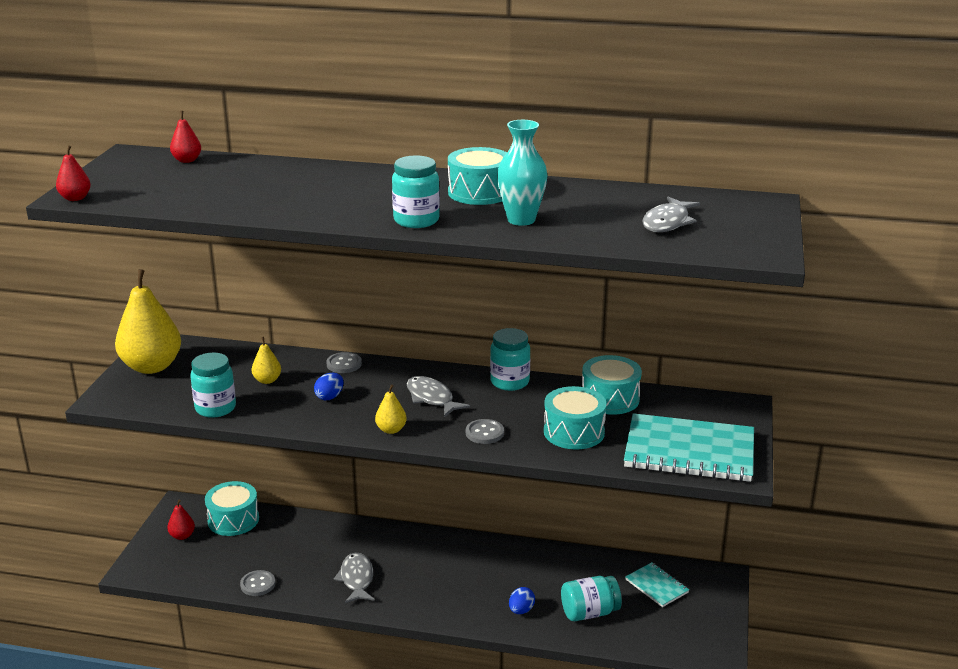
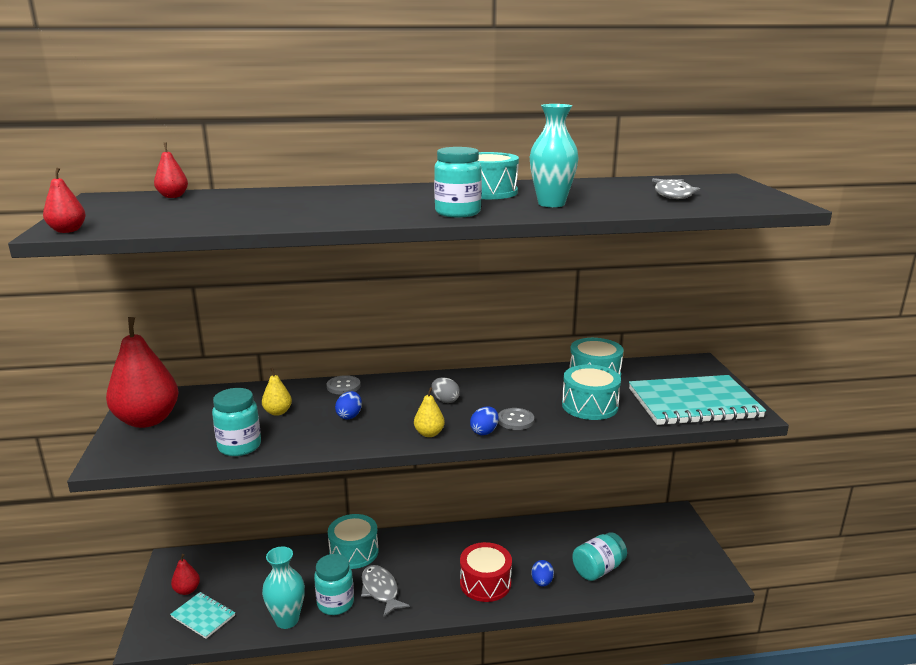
camera: 20 degrees left, 5 degrees down
(151, 367) = (147, 420): yellow pear -> red pear
(233, 520) = (233, 562): turquoise drum -> turquoise drum (354, 552)
(258, 584) = (287, 620): grey button -> turquoise vase
(431, 398) = (445, 400): grey fish -> grey egg
(445, 438) = (484, 431): none -> blue egg
(463, 597) = (485, 583): none -> red drum
(509, 382) = (502, 376): turquoise jar -> turquoise jar (335, 603)
(656, 586) = (634, 533): turquoise notebook -> turquoise notebook (203, 616)

